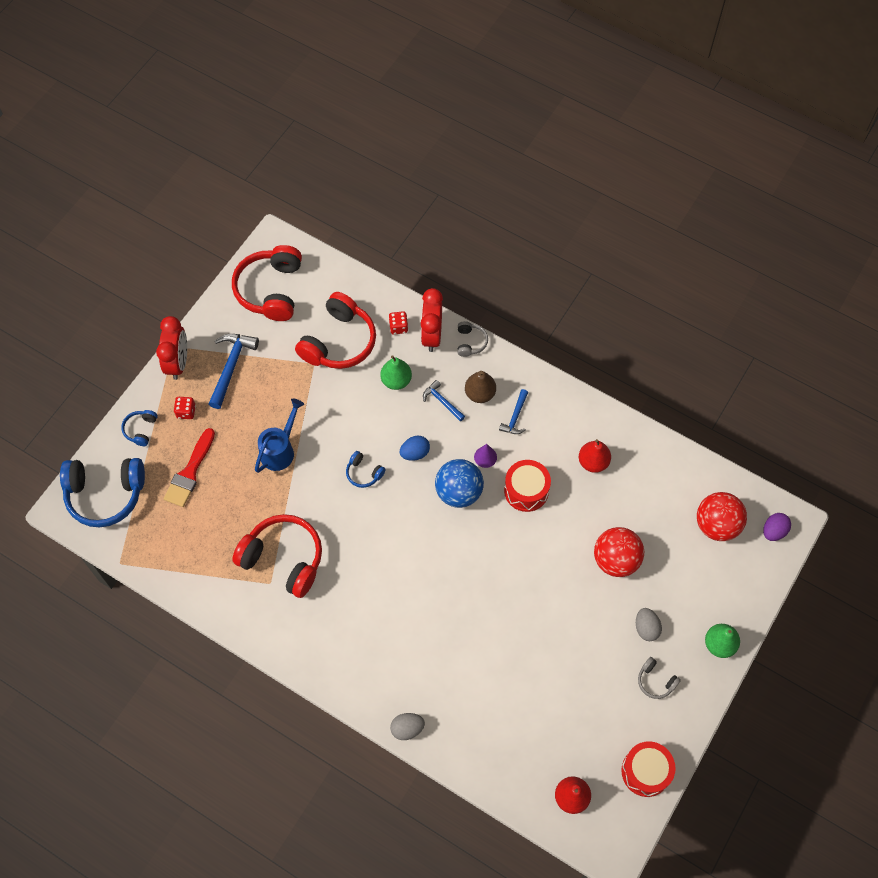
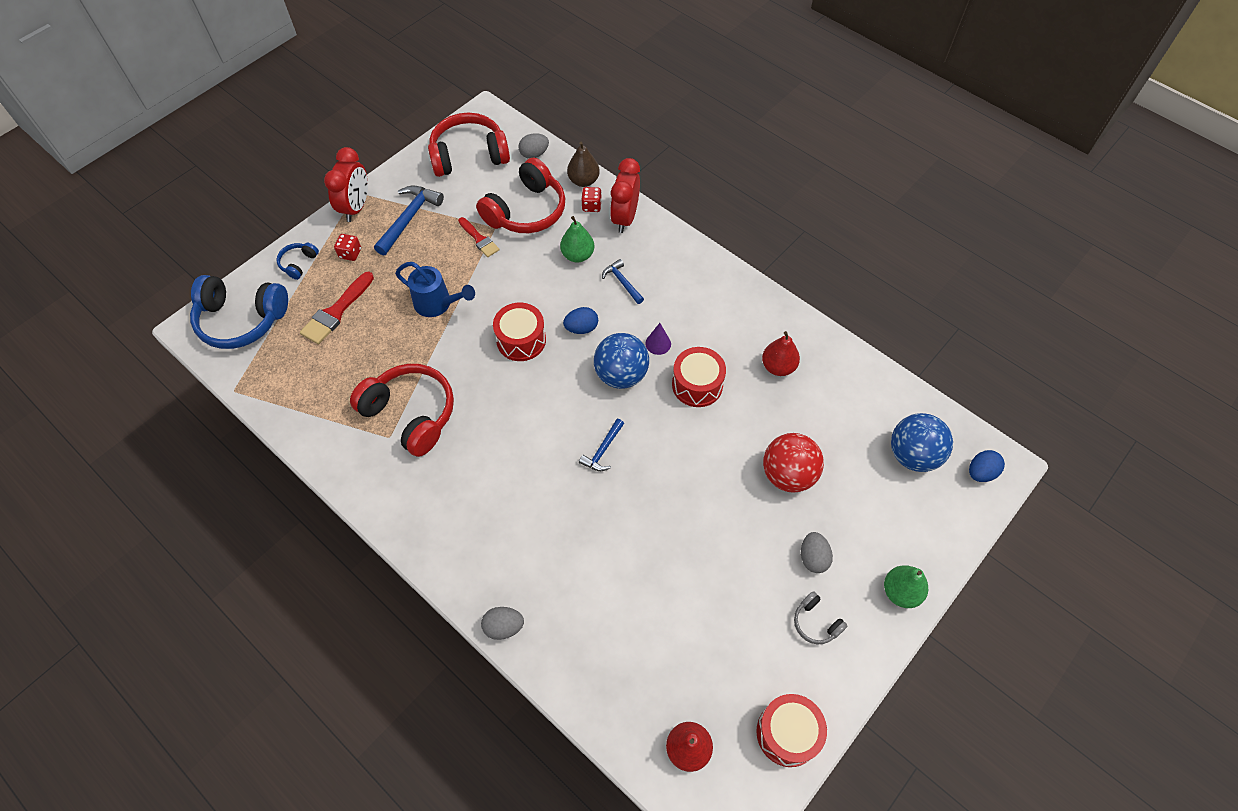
camera: 10 degrees right, 5 degrees down
(270, 290) = (469, 155): red headphones -> red headphones turned 60 degrees clockwise
(280, 450) = (437, 304): blue watering can -> blue watering can turned 75 degrees clockwise
(302, 378) = (479, 239): none -> red brush
(332, 279) = (534, 154): none -> grey egg
(364, 473) = (521, 340): blue headphones -> red drum
(470, 342) = (664, 230): grey headphones -> none
(480, 394) = (664, 280): brown pear -> brown pear (583, 181)
(515, 417) = (699, 308): blue hammer -> blue hammer (603, 450)
(716, 525) = (913, 455): red ball -> blue ball
(773, 531) = (980, 472): purple egg -> blue egg

